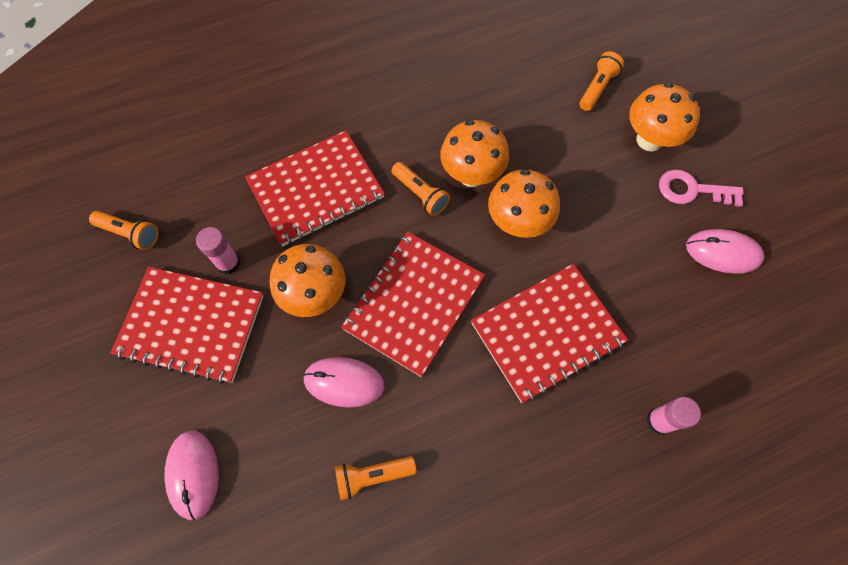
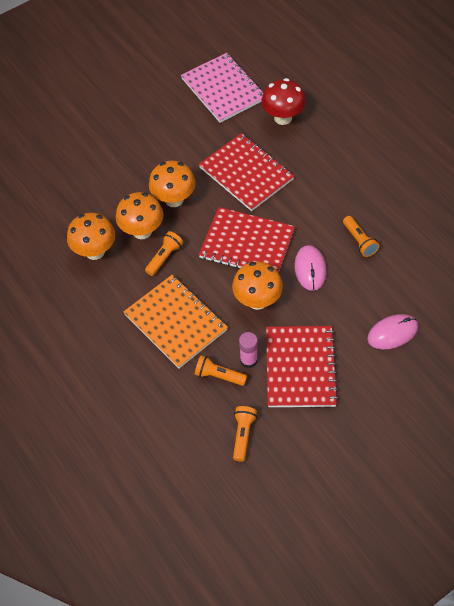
camera: 100 degrees left, 10 degrees down
(316, 189) = (175, 322): red notebook -> orange notebook
(597, 88) = (52, 171): orange flashlight -> orange flashlight (219, 376)
(649, 140) = (92, 138): orange mushroom -> orange mushroom (95, 251)
(659, 421) = (283, 118): pink glue stick -> red mushroom
(692, 190) = (127, 114): pink key -> none
(723, 252) = (169, 97): pink mouse -> none
(735, 337) = (223, 89): none -> pink notebook

